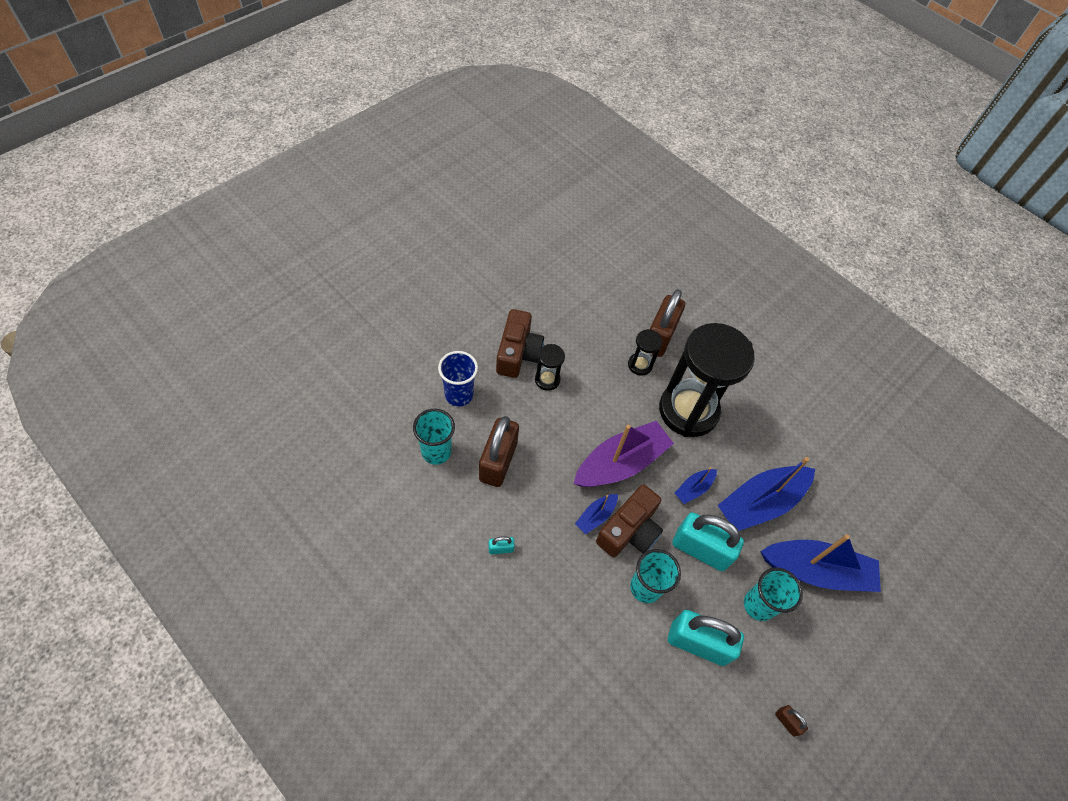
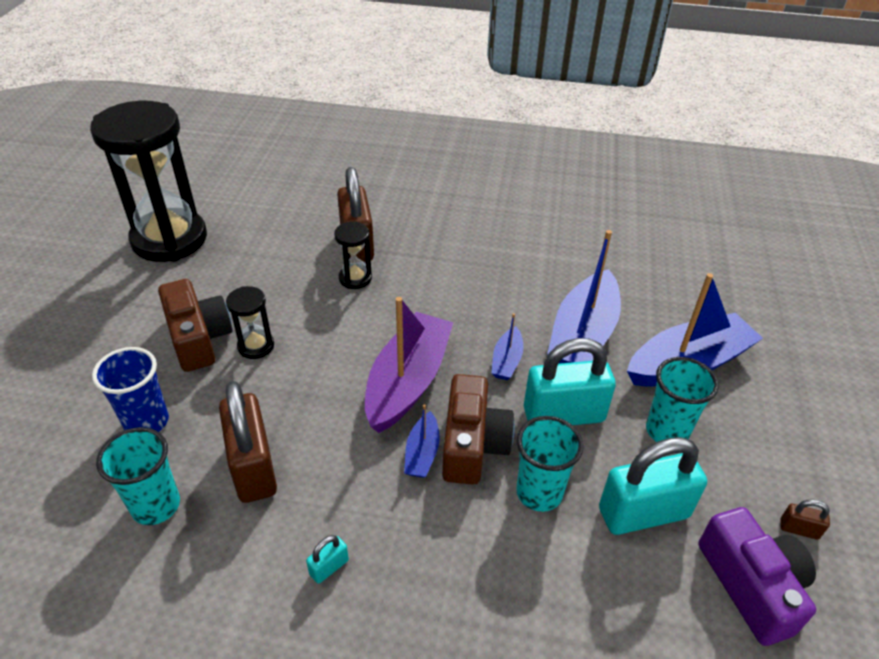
camera: 30 degrees left, 15 degrees down
(688, 411) = (441, 293): black hourglass -> black hourglass (169, 239)
(725, 729) = (751, 585): none -> purple camera

